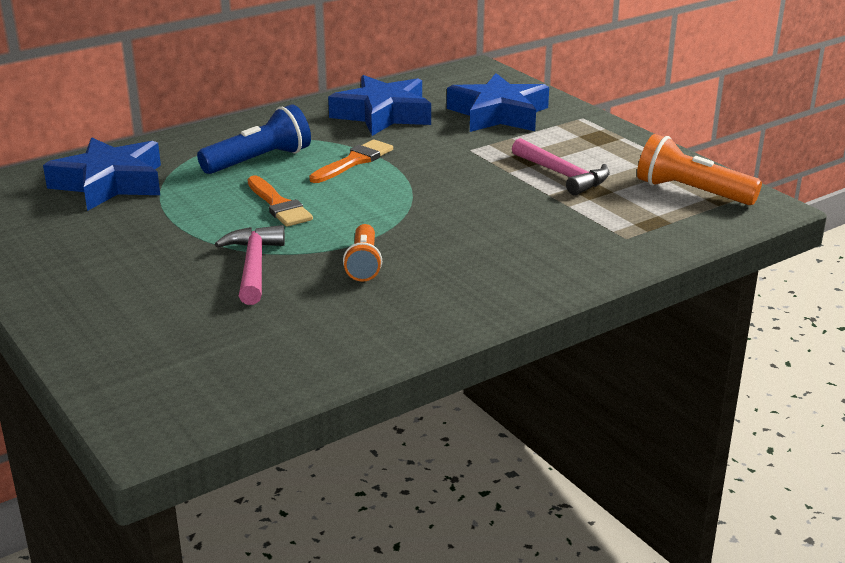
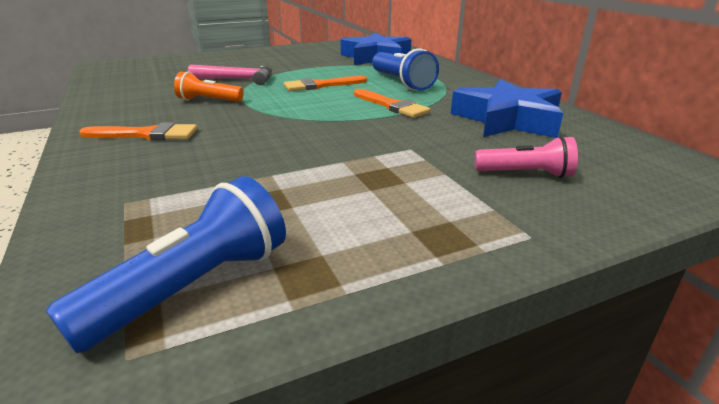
camera: 100 degrees right, 0 degrees up
(492, 270) = (146, 134): none -> orange brush
(498, 114) = (525, 174): blue star -> pink flashlight
(563, 175) = (317, 189): pink hammer -> none
(691, 192) = (193, 287): orange flashlight -> blue flashlight

